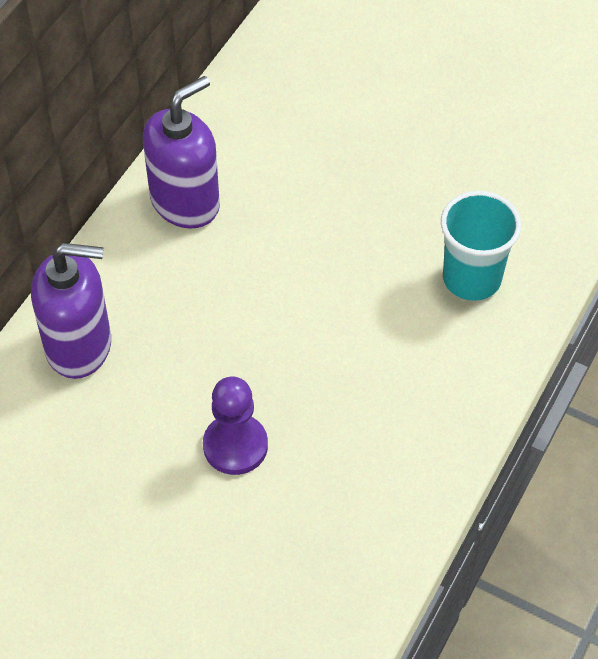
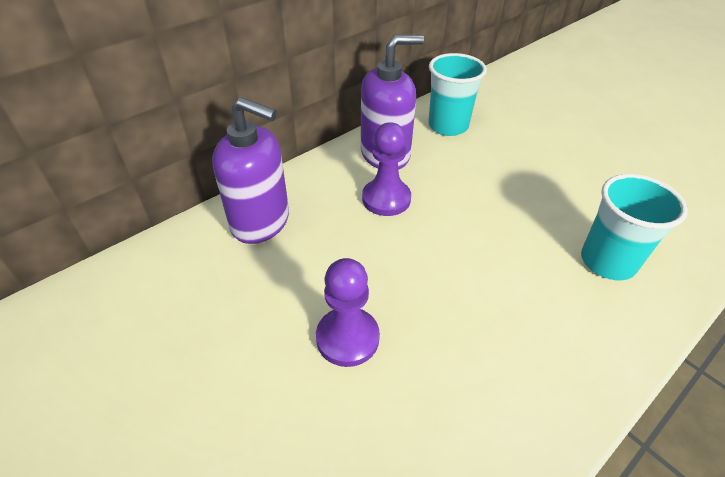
camera: 20 degrees right, 10 degrees down
(211, 269) = (386, 199): none -> purple pawn
(249, 129) = (448, 126): none -> turquoise cup

